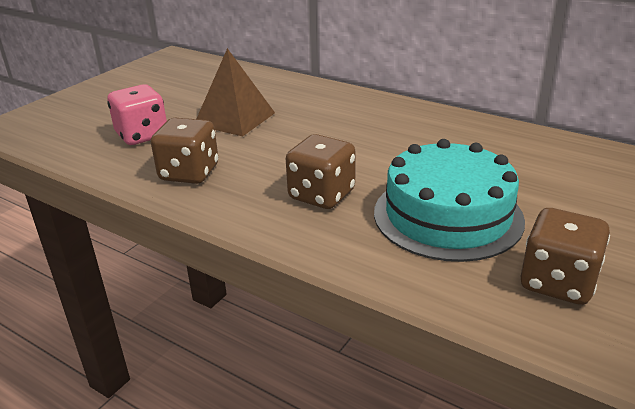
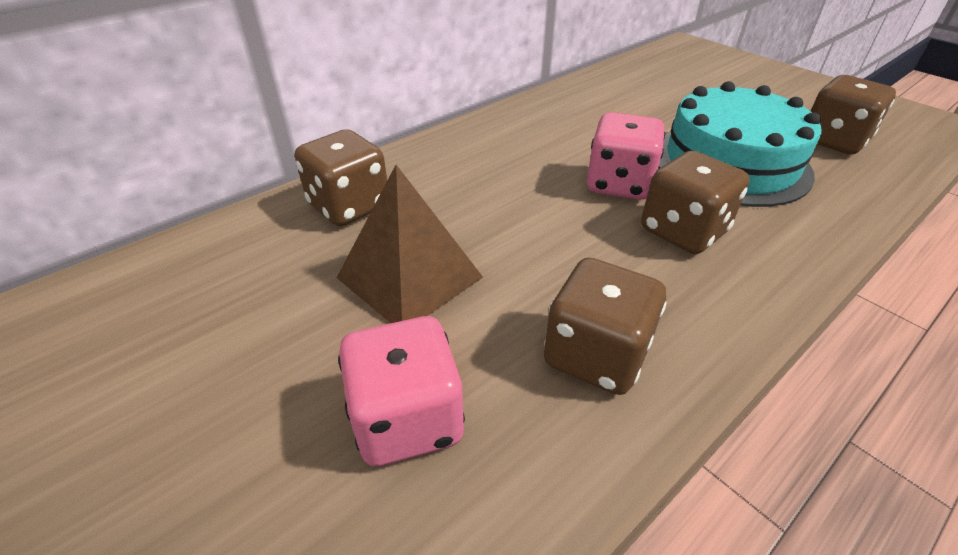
camera: 75 degrees left, 10 degrees up
(290, 92) = (349, 206): none -> brown dice
(371, 167) = (618, 184): none -> pink dice

